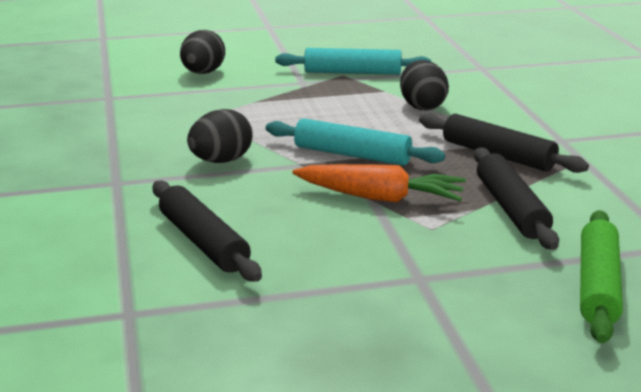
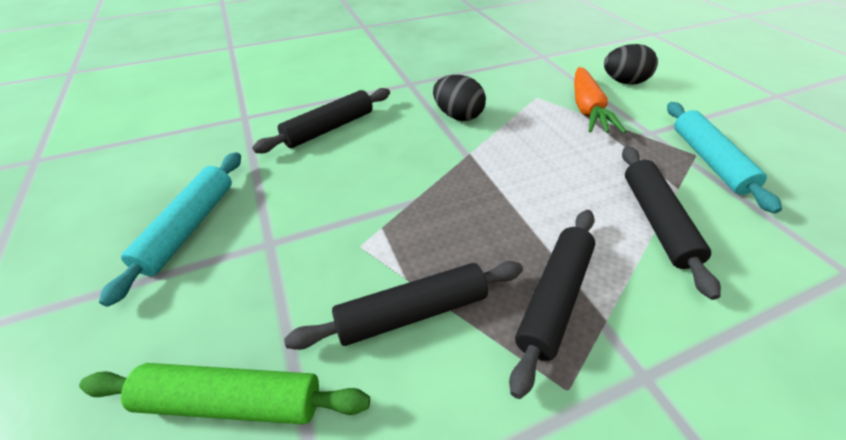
camera: 80 degrees right, 20 degrees up
(352, 155) = (499, 180): turquoise rolling pin -> turquoise rolling pin (189, 227)
(380, 198) = (415, 206): orange carrot -> orange carrot (587, 109)
(422, 106) = (656, 220): black egg -> black rolling pin

